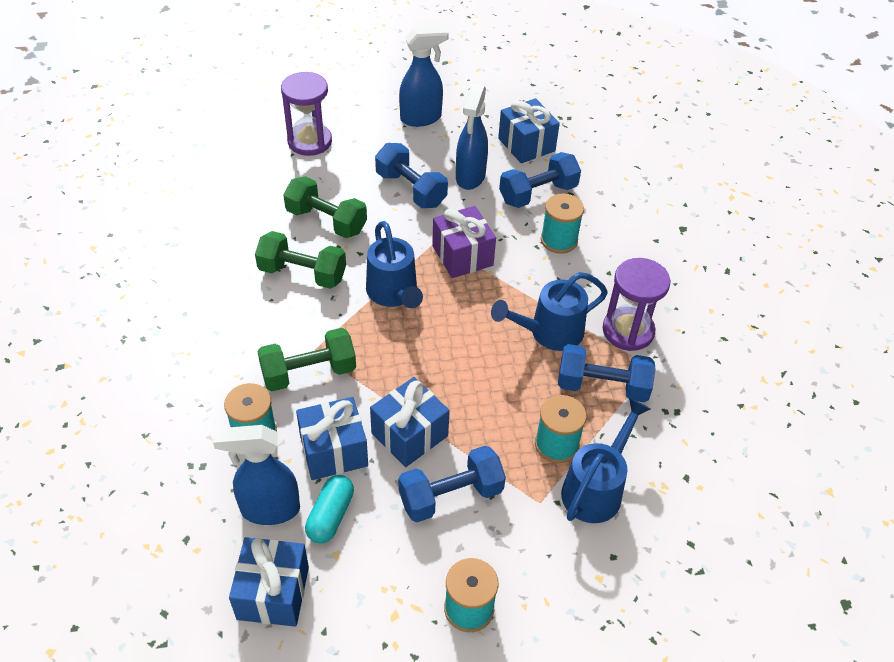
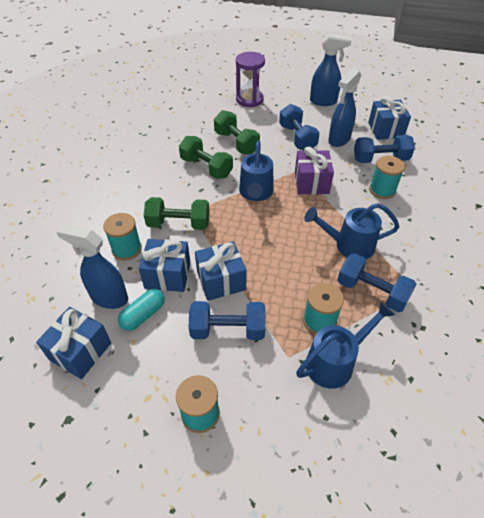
camera: 25 degrees right, 0 degrees up
(628, 331) = (407, 260): purple hourglass -> none

